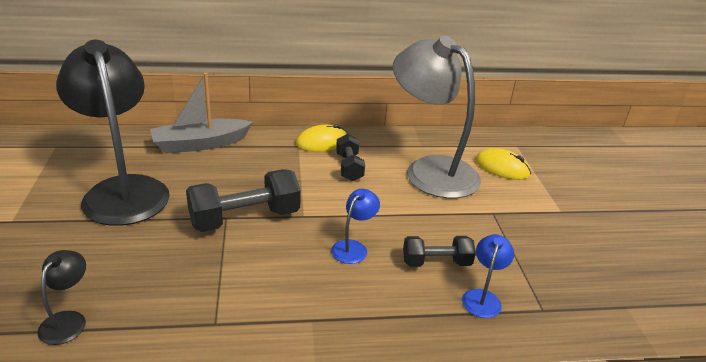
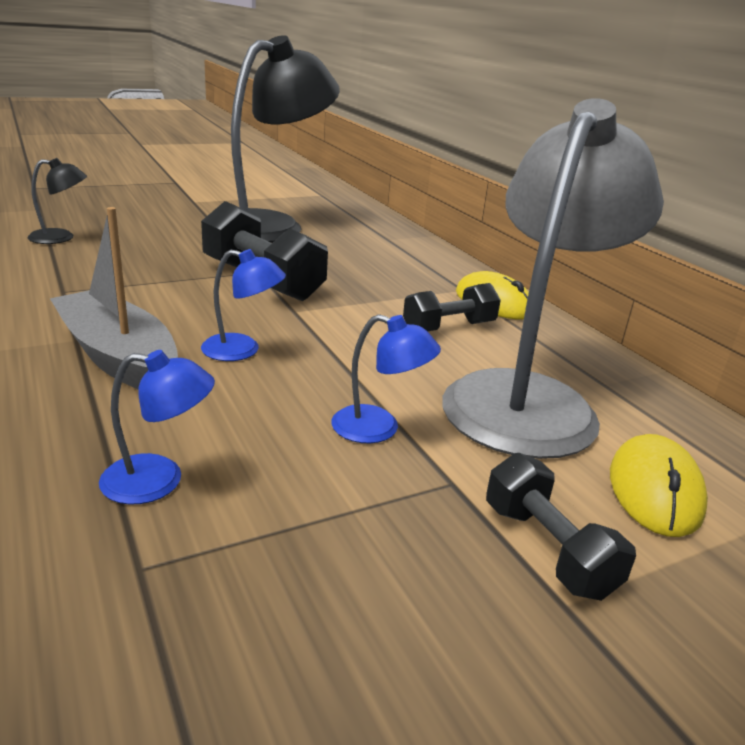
camera: 70 degrees right, 5 degrees down
(200, 144) = (395, 241): grey boat -> grey boat (118, 357)
(436, 262) = (241, 423): black dumbbell -> black dumbbell (547, 549)
(448, 220) = (379, 429): none -> blue lamp

